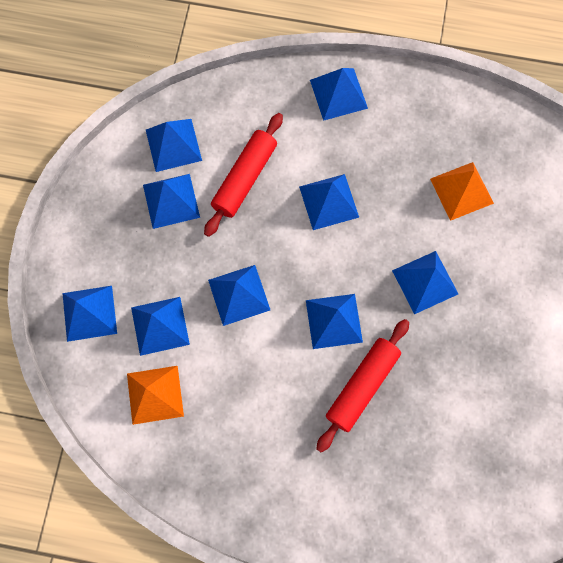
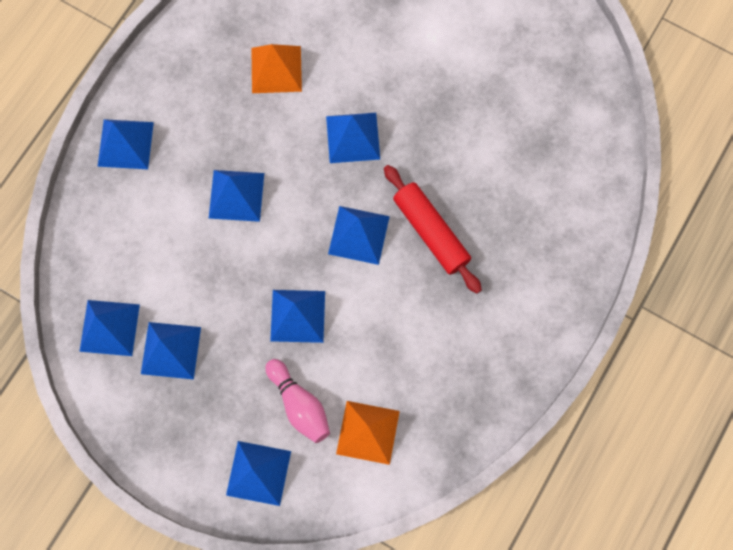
camera: 70 degrees left, 0 degrees up
(160, 325) = (299, 404): blue pyramid -> pink bowling pin
(244, 178) = (177, 268): red rolling pin -> none

